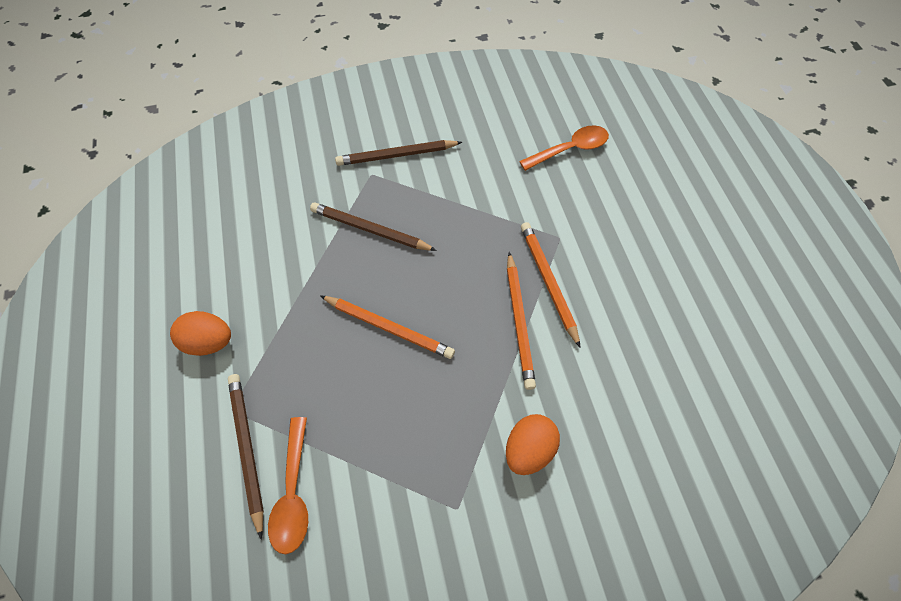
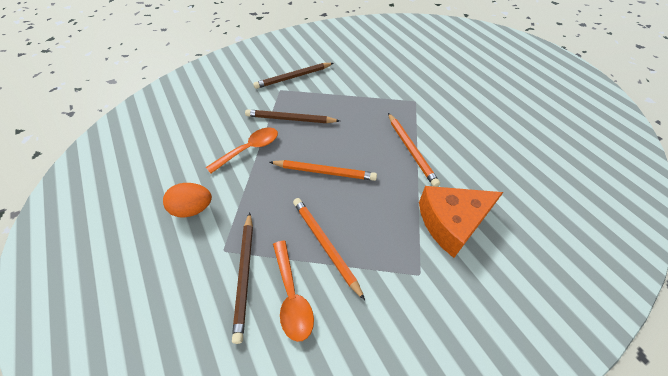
camera: 15 degrees left, 10 degrees down
(247, 449) = (245, 274): brown pencil -> brown pencil turned 150 degrees counterclockwise
(528, 448) = (451, 222): orange egg -> orange cheese
(548, 282) = (419, 125): orange pencil -> orange pencil (325, 245)
(570, 149) = (400, 57): orange spoon -> orange spoon (249, 149)

